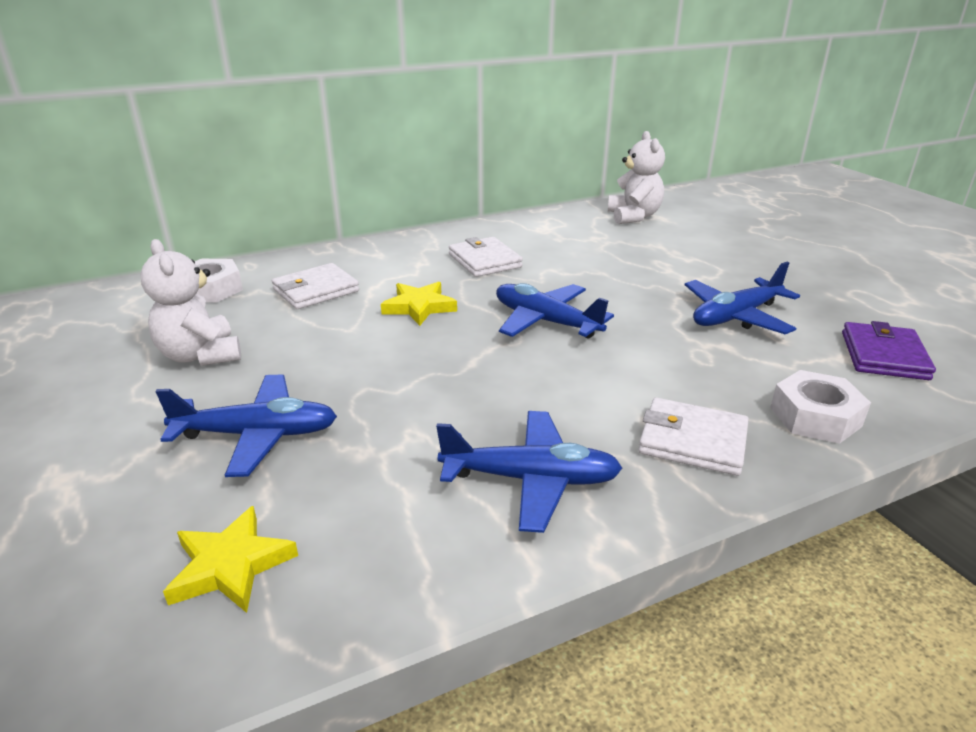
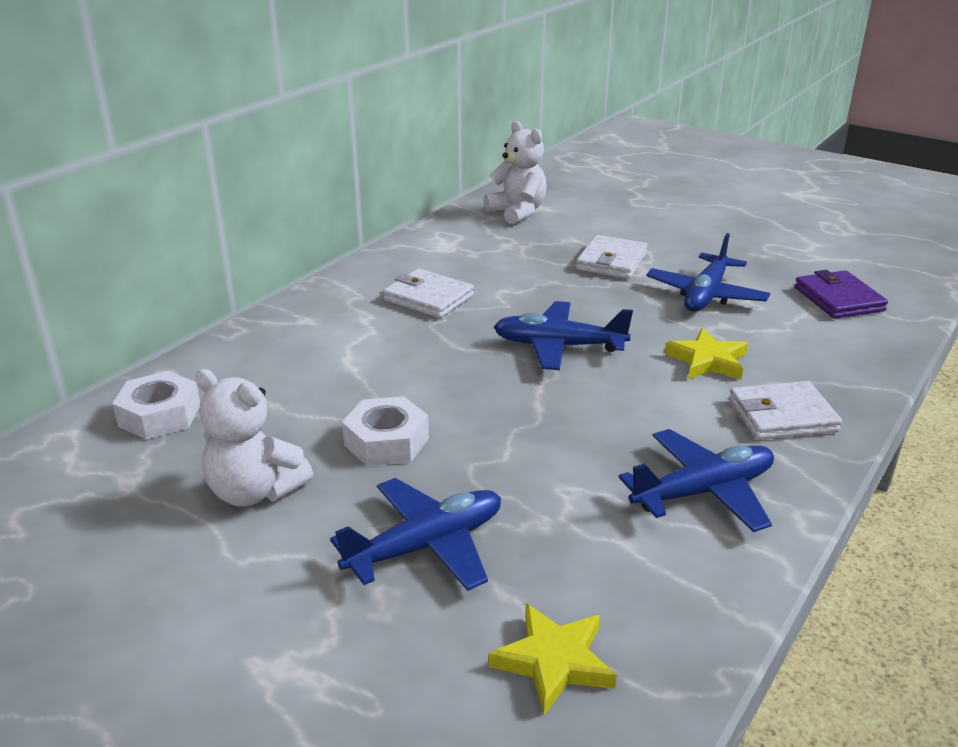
camera: 30 degrees left, 0 degrees up
(316, 290) = (289, 380): white wallet -> white wallet (611, 261)
(419, 307) = (423, 366): yellow star -> yellow star (707, 360)
(815, 417) = (841, 366): white nut -> white nut (386, 442)

